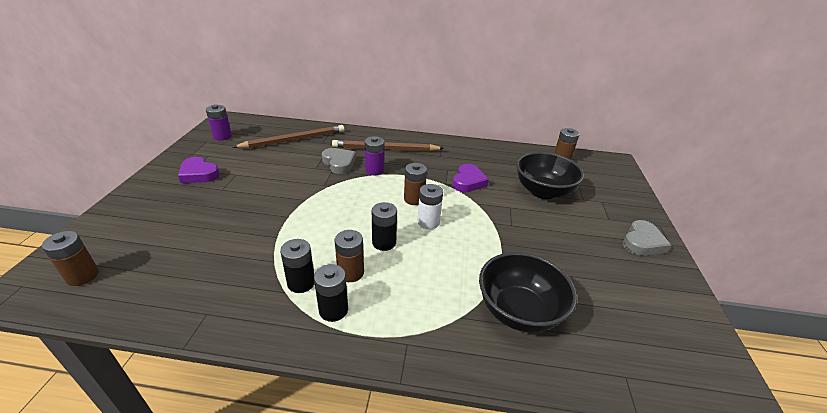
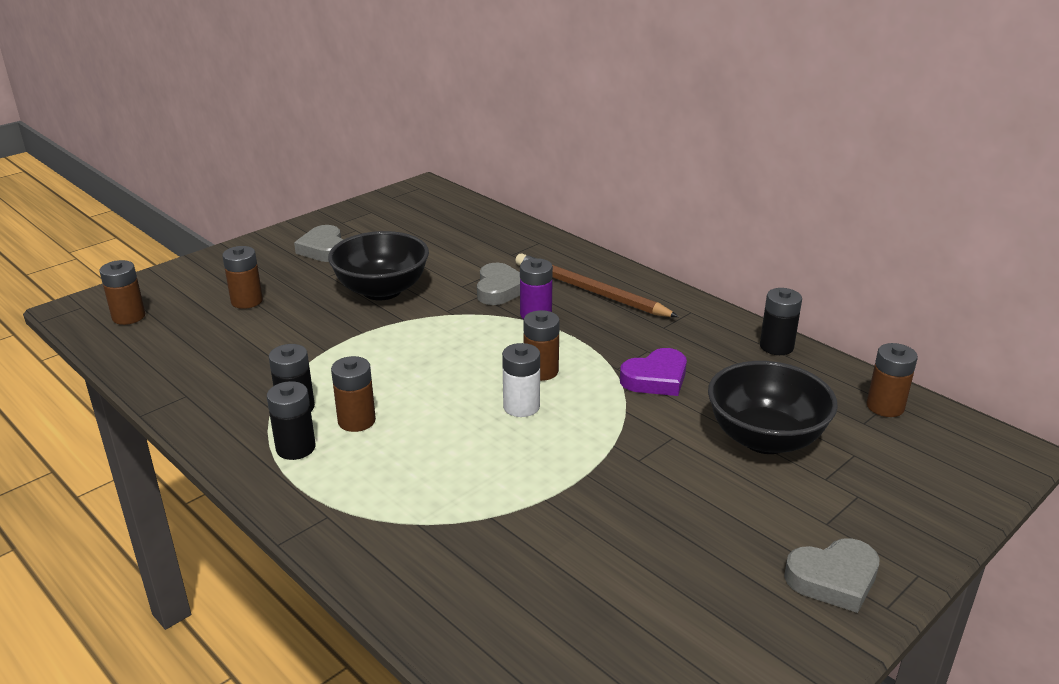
camera: 40 degrees right, 5 degrees down
(179, 226) = (247, 301): none -> brown battery
(199, 174) = (323, 249): purple heart -> grey heart
(222, 136) = (397, 209): purple battery -> none
(294, 139) = (478, 239): brown pencil -> none
(384, 242) = (434, 406): black battery -> black battery (776, 346)
(518, 311) = (495, 555): black bowl -> black bowl (382, 290)

